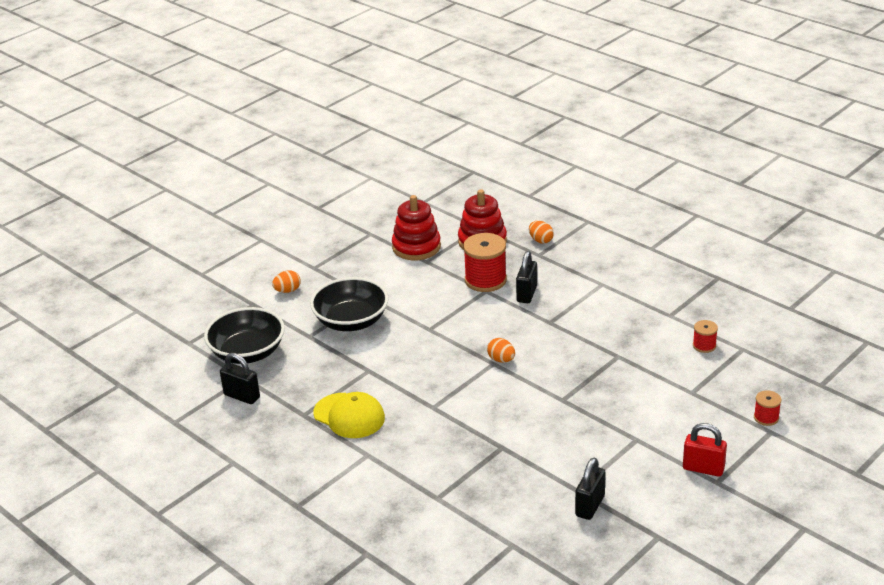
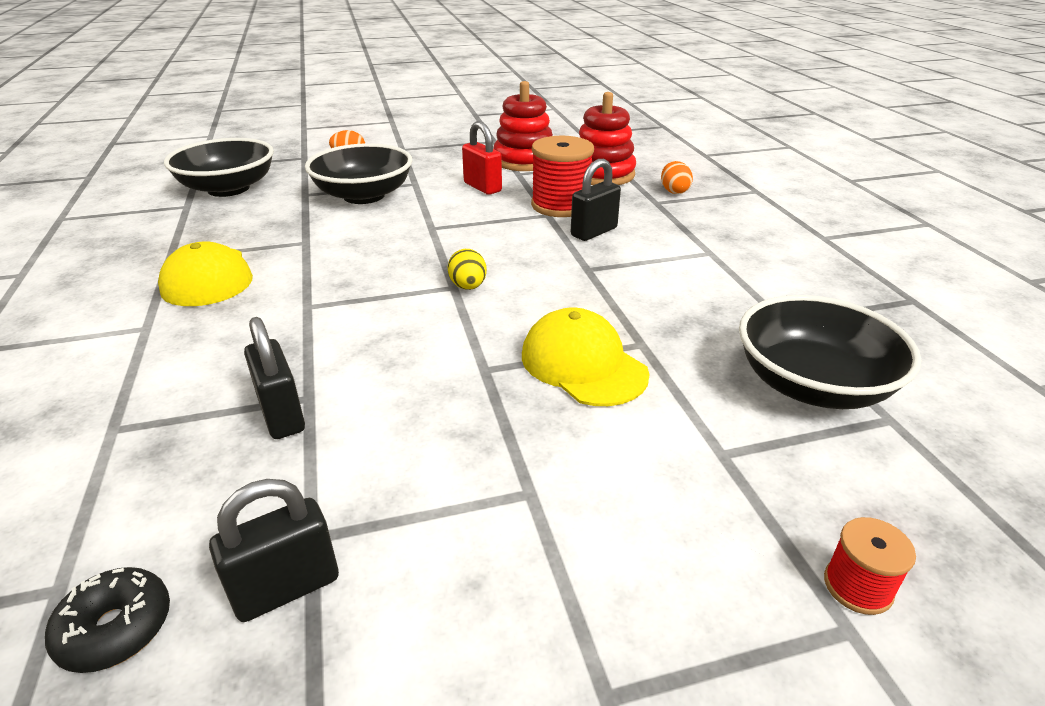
camera: 30 degrees right, 0 degrees up
(242, 396) = (153, 220): black padlock -> black padlock (282, 415)
(501, 360) = (468, 287): orange egg -> yellow egg
(550, 542) = (116, 629): none -> black donut
(603, 378) = (583, 364): none -> yellow cap
(703, 468) = (604, 638): red padlock -> red padlock (482, 187)
(704, 346) = (812, 385): red spool -> black bowl

